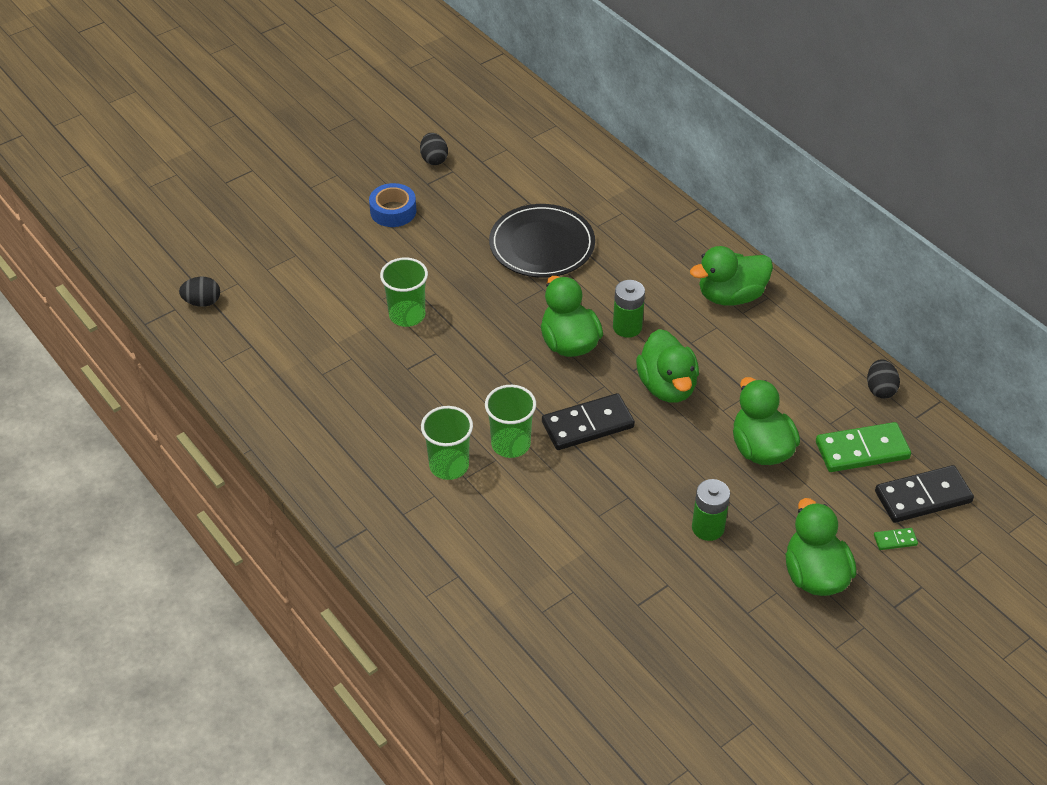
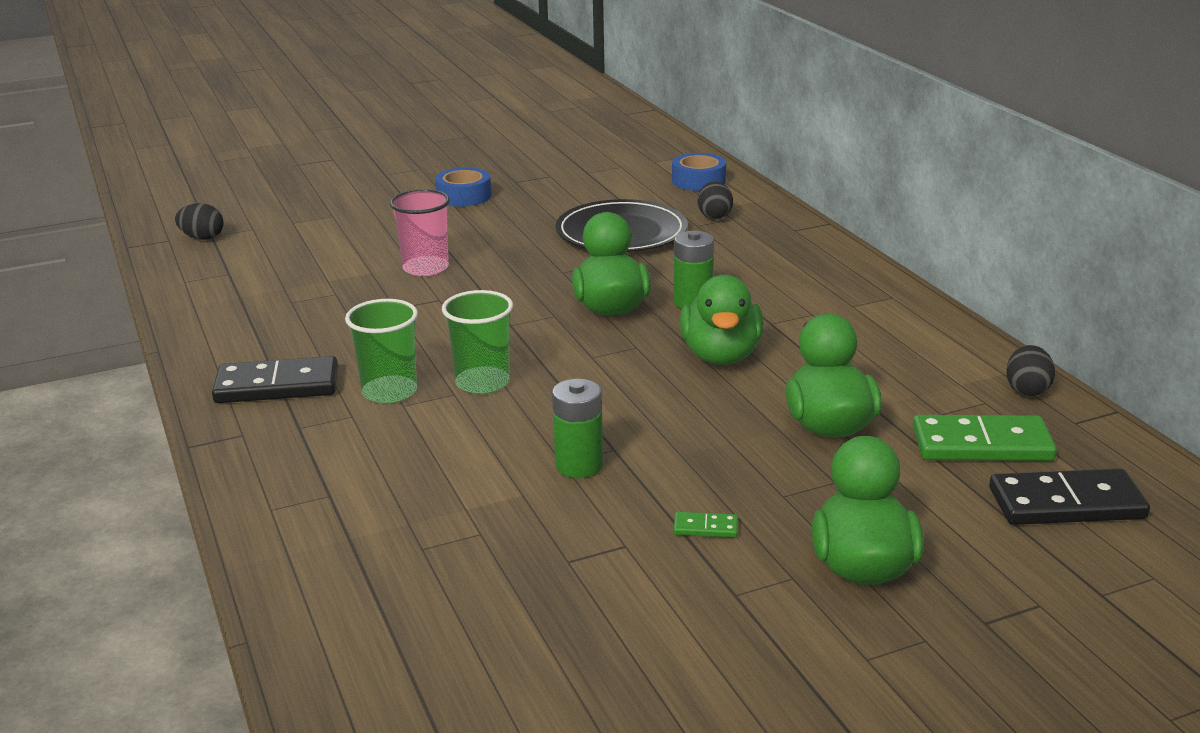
camera: 15 degrees right, 20 degrees down
(407, 315) = (425, 268): green cup -> pink cup
(434, 159) = (534, 167): black egg -> black egg (714, 216)
(578, 162) = (698, 181): none -> blue tape
(587, 424) = (595, 377): black domino -> black domino (277, 386)
(708, 528) = (715, 493): green battery -> green battery (579, 465)
(730, 296) = (842, 291): green duck -> none
(895, 540) = (1008, 545): green domino -> green domino (705, 528)

